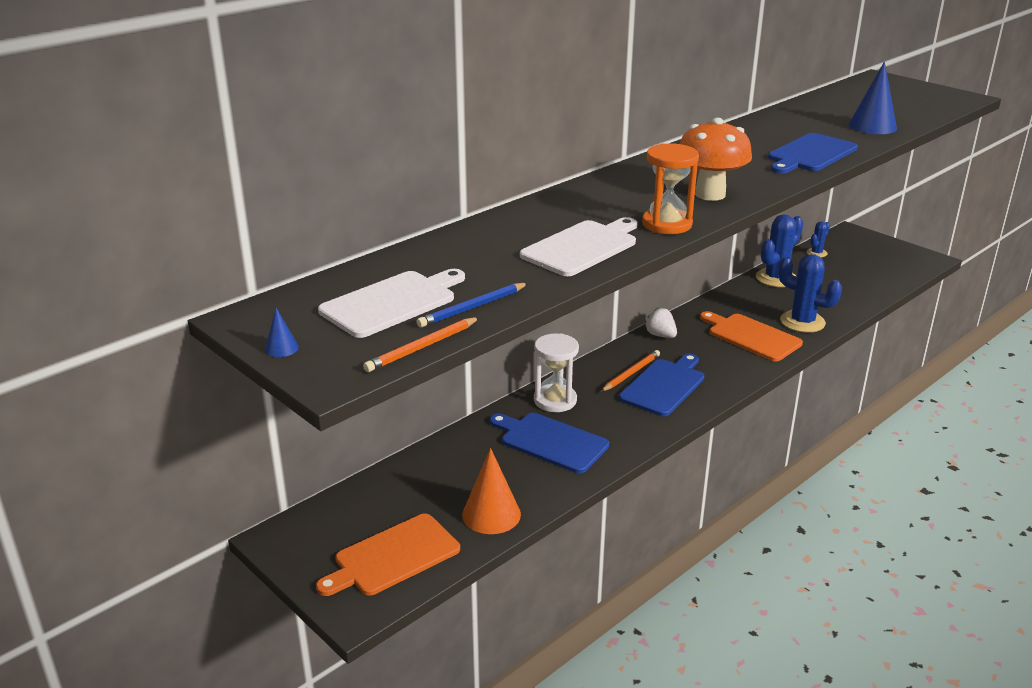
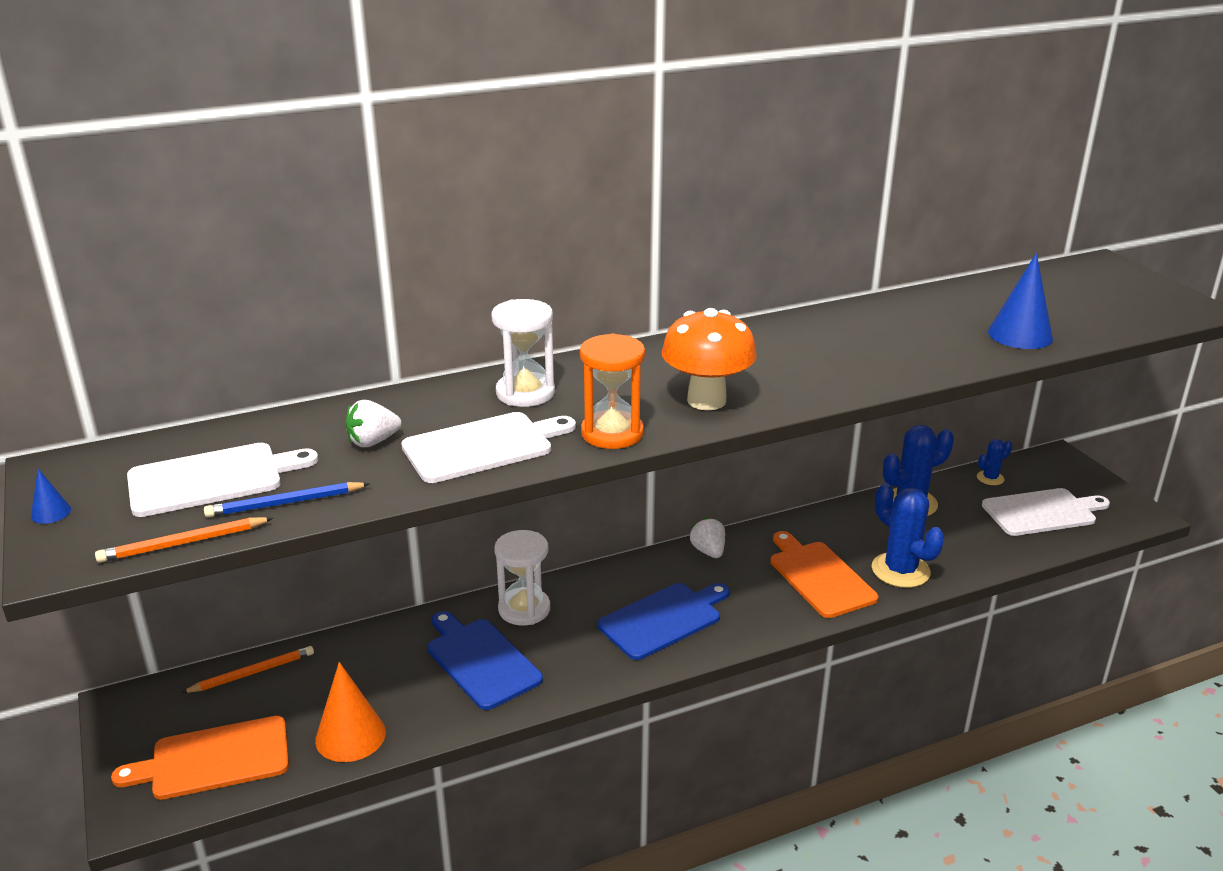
camera: 20 degrees right, 0 degrees up
(493, 258) = (373, 442): none -> white strawberry
(573, 209) = (525, 393): none -> white hourglass
(631, 373) = (636, 594): orange pencil -> orange pencil (252, 673)
(810, 154) = (893, 364): blue cutting board -> none
(866, 268) = (1042, 512): none -> white cutting board

